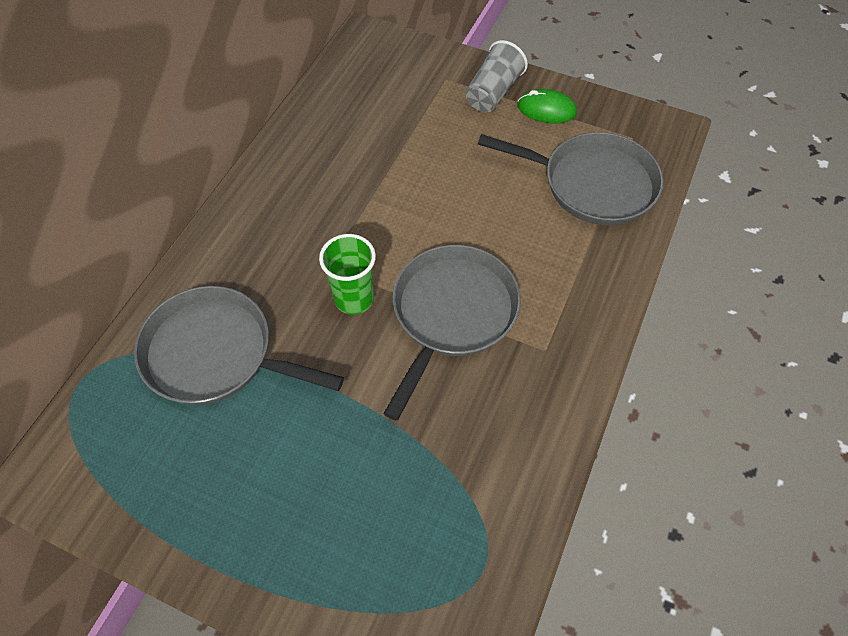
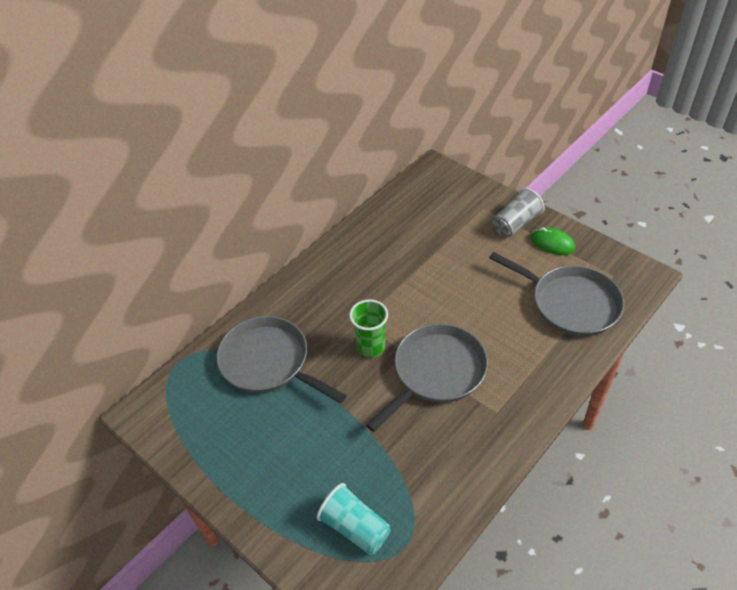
camera: 20 degrees right, 10 degrees down
(408, 561) = (355, 527): none -> turquoise cup

